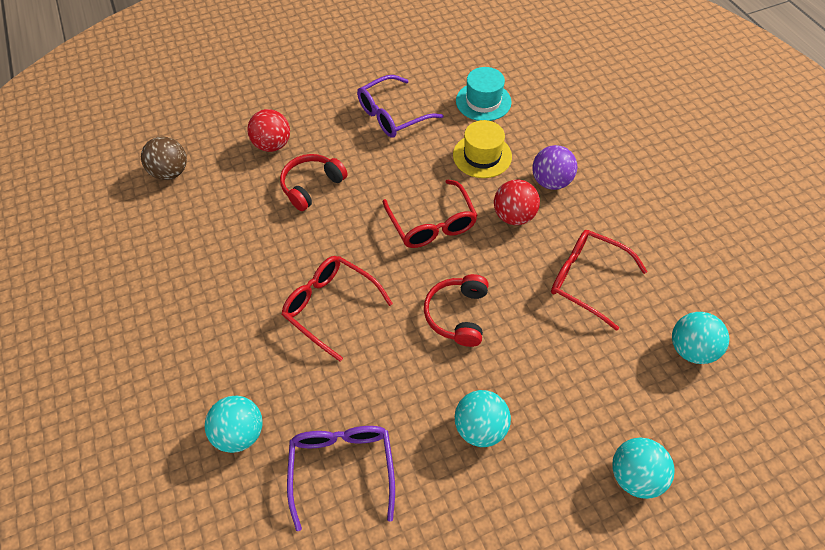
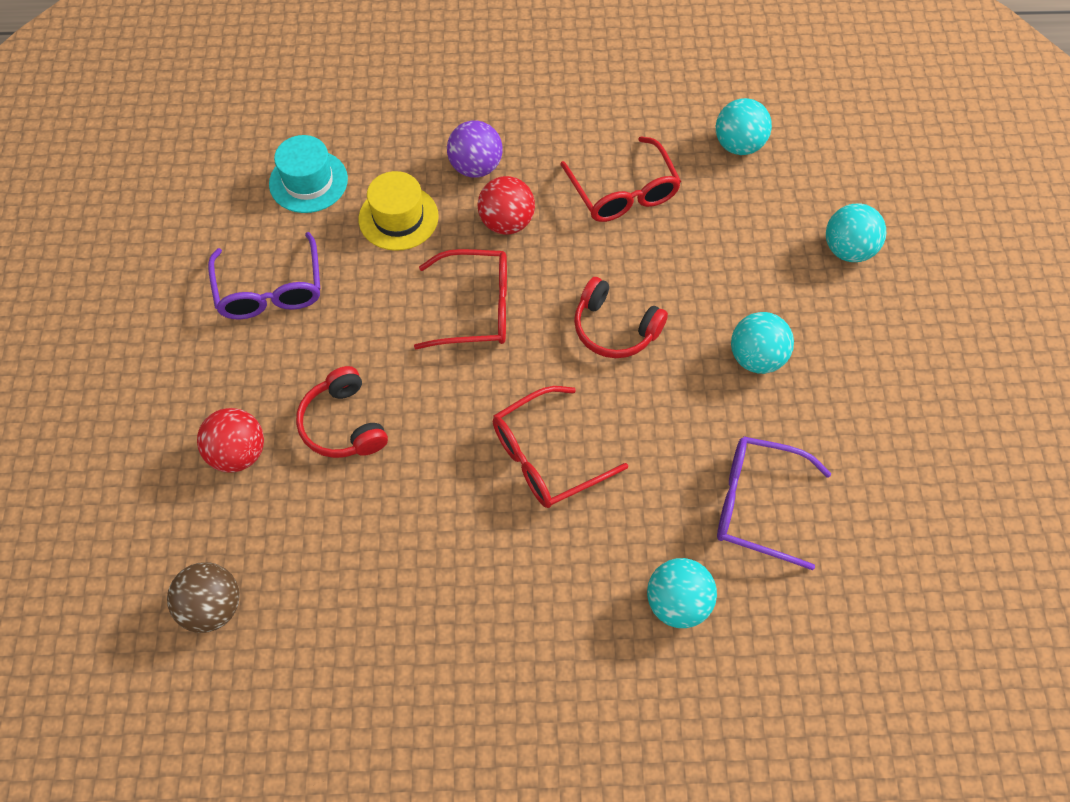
camera: 70 degrees left, 5 degrees up
(586, 280) = (623, 192): red glasses -> red glasses turned 75 degrees counterclockwise

